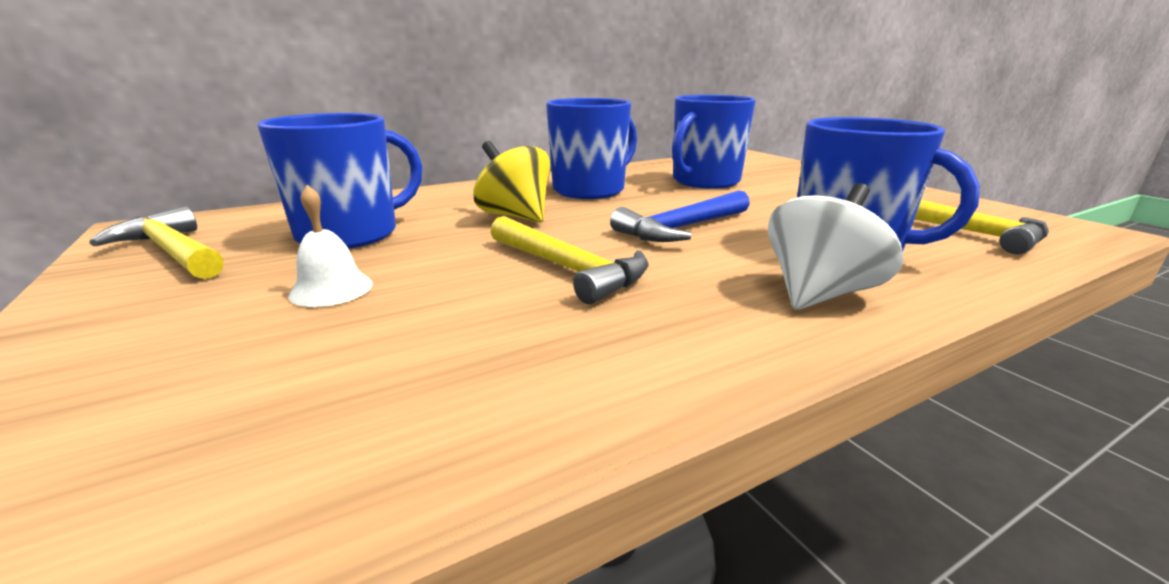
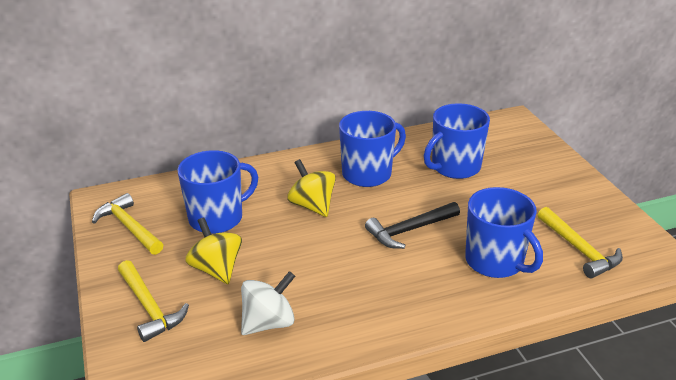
camera: 10 degrees right, 10 degrees up
(331, 289) = (216, 269): white bell -> yellow spinning top
(568, 269) = (332, 265): yellow hammer -> yellow hammer (149, 307)
(682, 228) = (409, 230): blue hammer -> black hammer
(819, 293) = (450, 298): white spinning top -> white spinning top (269, 322)

